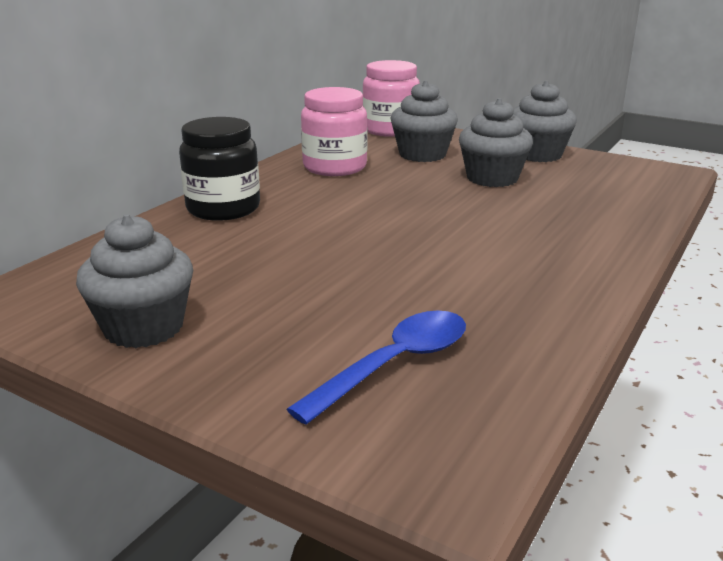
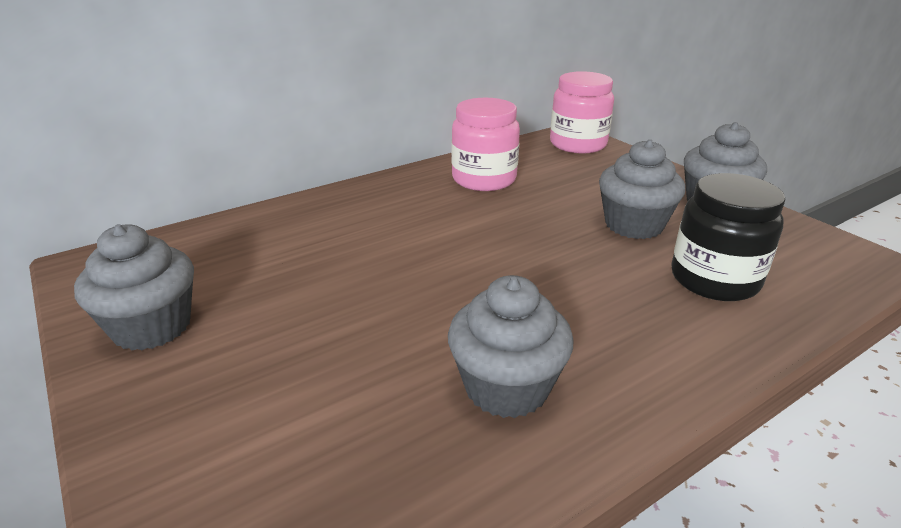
camera: 25 degrees right, 5 degrees up
(223, 208) = (342, 207): black jar -> black jar (714, 279)
(395, 364) = (309, 452): blue spoon -> none
(422, 154) = (584, 180): grey cupcake -> grey cupcake (506, 387)

